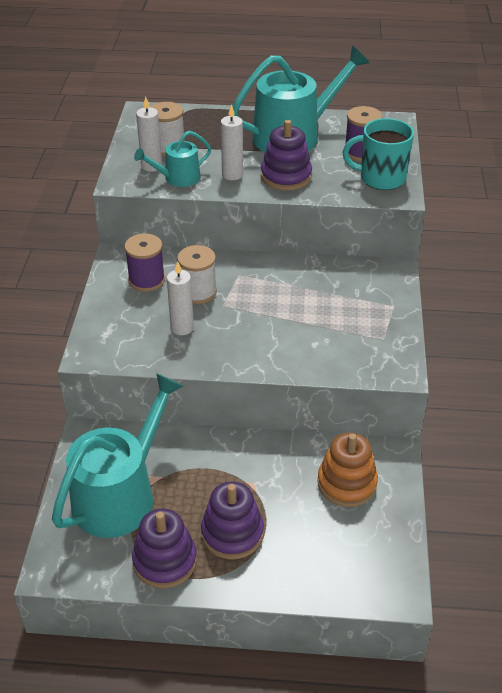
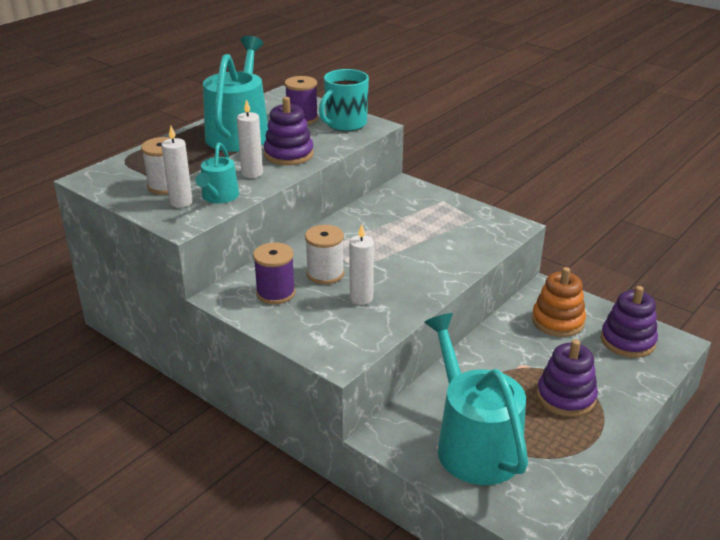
camera: 55 degrees left, 10 degrees down
(165, 561) = (569, 446): purple stacking toy -> purple stacking toy (627, 341)

